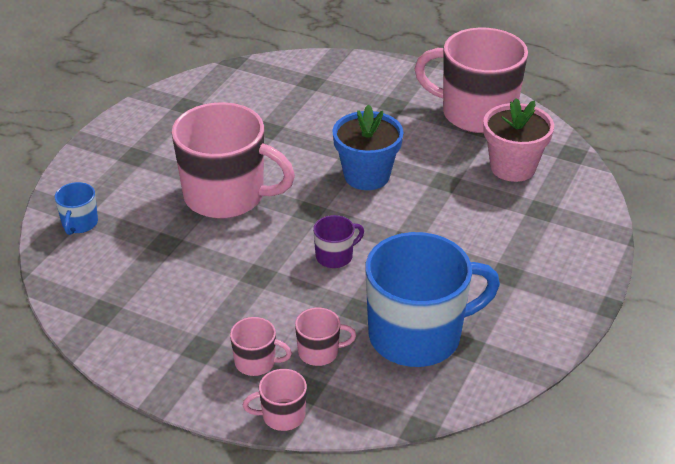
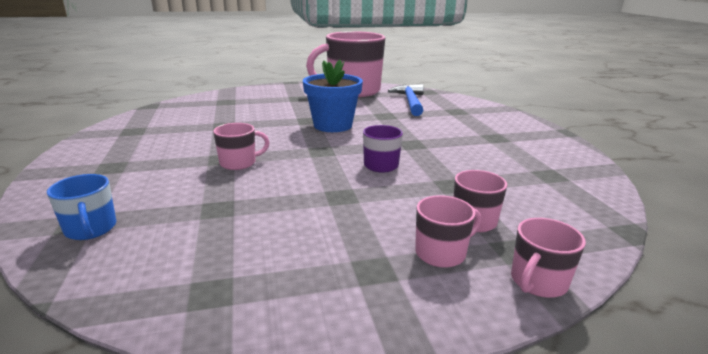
camera: 40 degrees left, 15 degrees down
(226, 196) = (239, 163): pink mug -> pink mug, size x0.43
(417, 335) = (513, 182): blue mug -> none
(513, 167) = (410, 102): pink flower pot -> blue hammer

